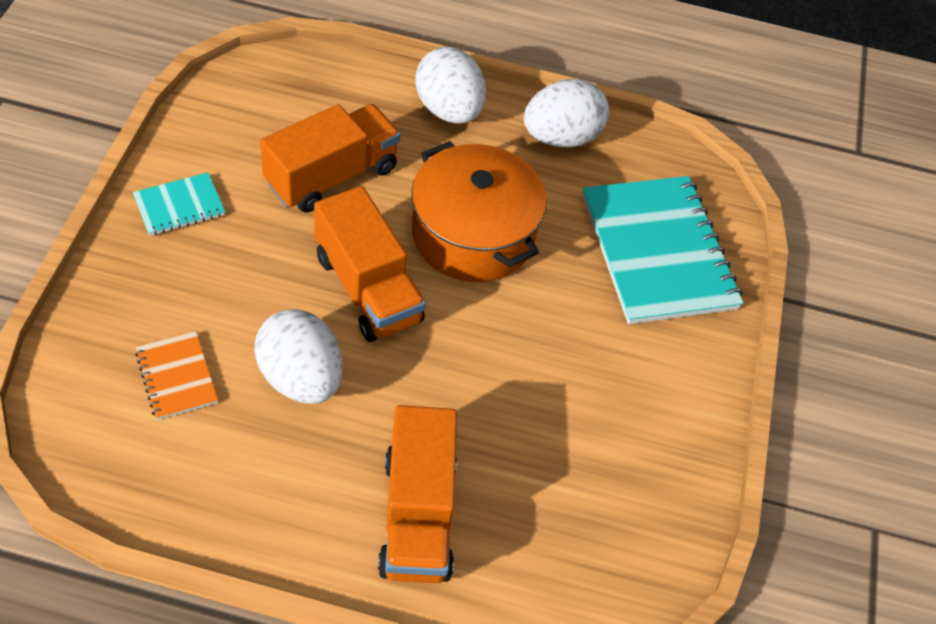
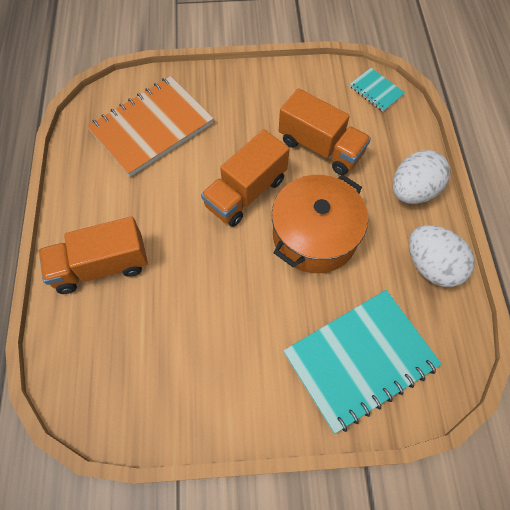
camera: 80 degrees right, 10 degrees up
(177, 377) = (152, 128): orange notebook -> orange notebook, size x2.16
(179, 206) = (261, 88): turquoise notebook -> turquoise notebook (376, 91)
(301, 378) = (171, 181): white egg -> none

